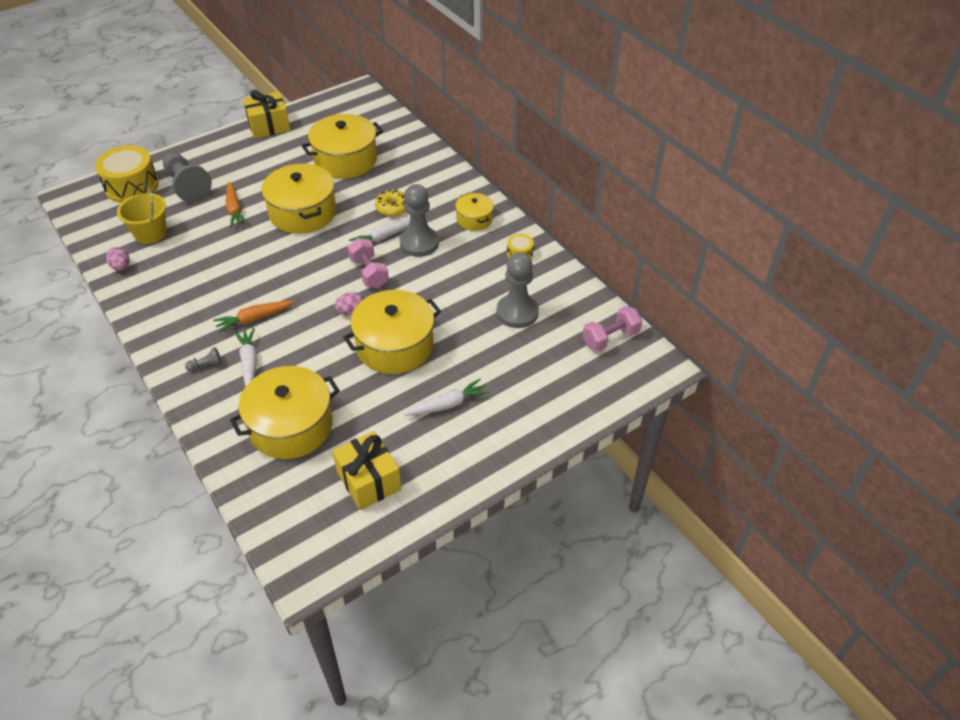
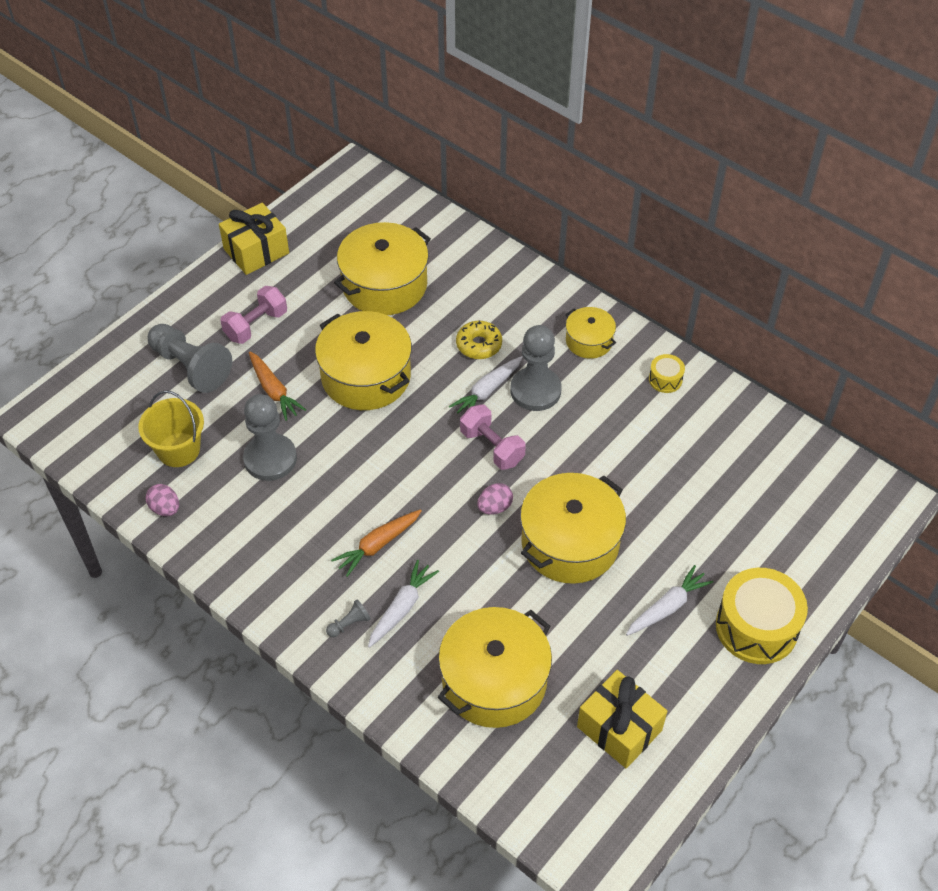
camera: 15 degrees left, 5 degrees up
(132, 186) = (115, 383): yellow drum -> yellow drum (756, 627)
(249, 363) = (401, 608): white carrot -> white carrot turned 60 degrees clockwise
(517, 312) = (696, 463): grey pawn -> grey pawn (270, 459)
(610, 338) = (819, 474): pink dumbbell -> pink dumbbell (256, 325)

